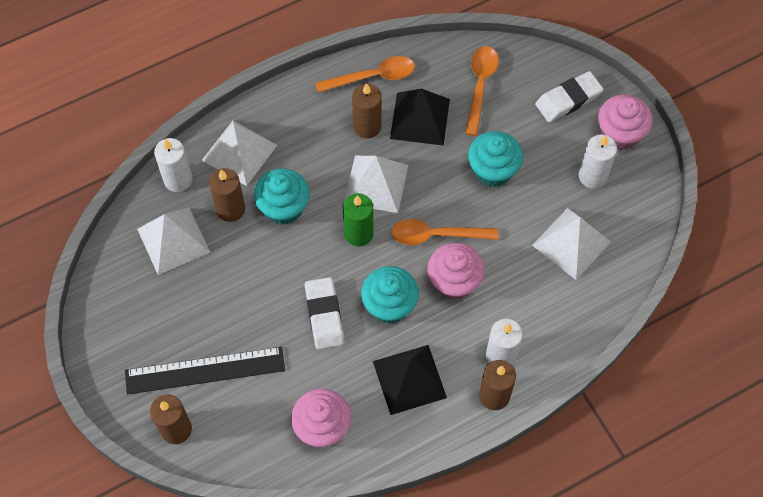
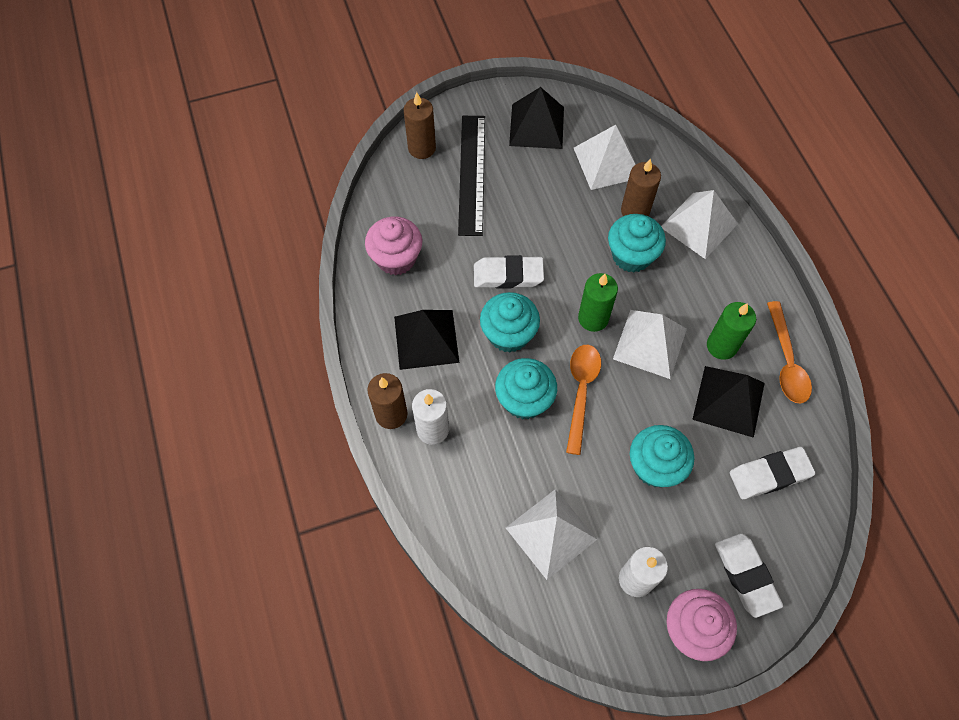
camera: 100 degrees right, 0 degrees up
(133, 314) = (536, 126): none -> black pyramid
(178, 180) = (672, 172): white candle -> none
(367, 126) = (721, 346): brown candle -> green candle
(454, 281) = (524, 400): pink cupcake -> turquoise cupcake
(480, 86) = (769, 475): orange spoon -> white eraser

